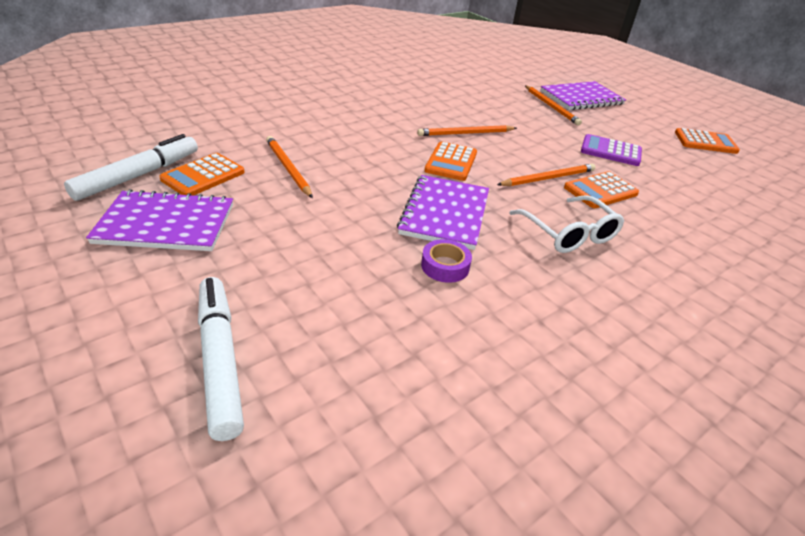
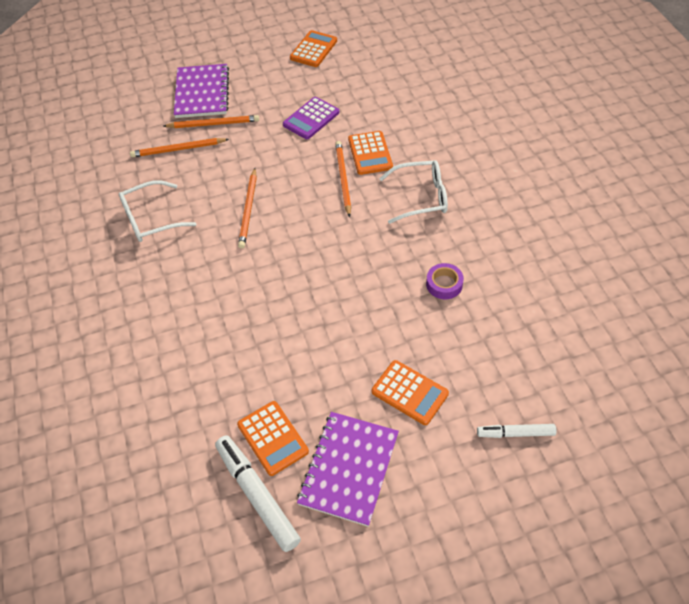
camera: 65 degrees left, 15 degrees up
(220, 359) = (515, 433): white marker -> white marker, size x0.59
(288, 168) = (276, 366): orange pencil -> orange pencil (178, 149)
(423, 95) = (150, 219): none -> white glasses
(445, 213) = (378, 265): purple notebook -> none
(451, 162) = (299, 237): orange calculator -> orange calculator (409, 393)

